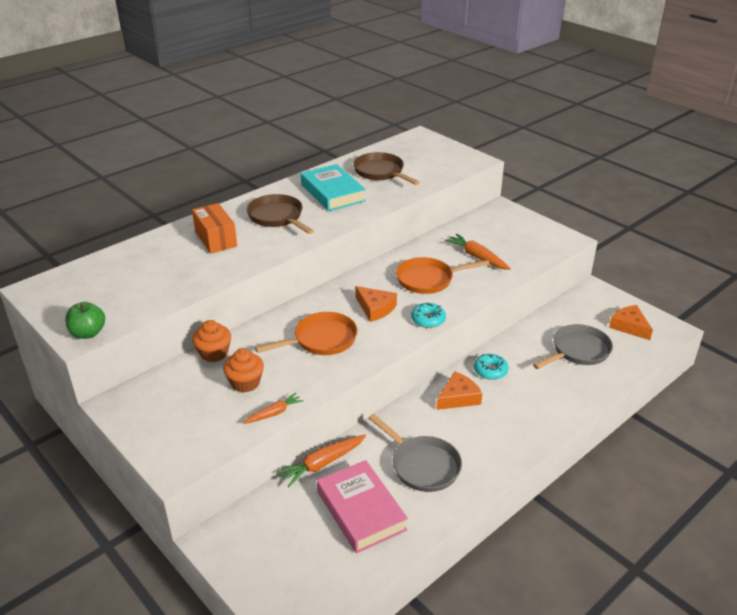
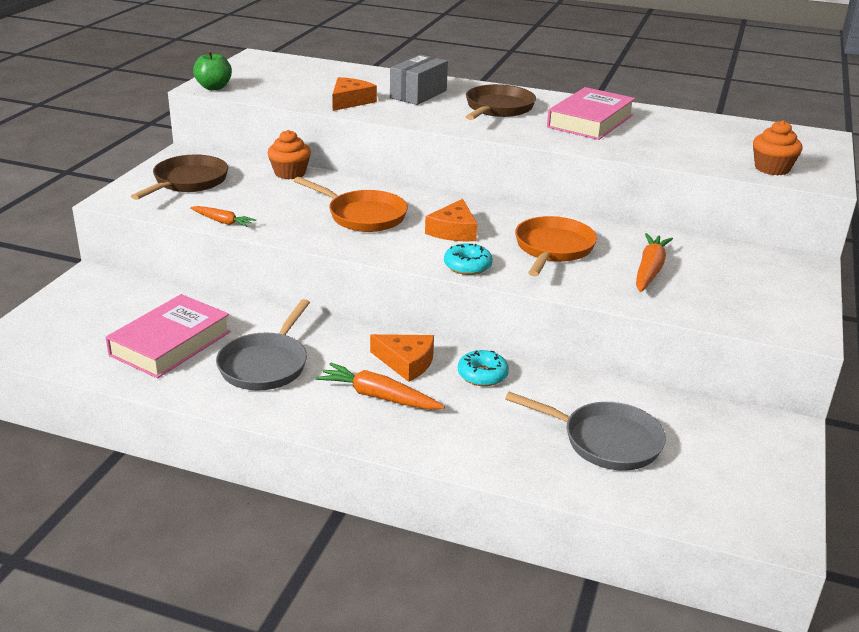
camera: 60 degrees right, 5 degrees down
(216, 239) = (418, 94): orange box -> grey box
(245, 383) = (257, 197): orange cupcake -> orange cupcake (772, 168)
(322, 464) = (226, 304): orange carrot -> orange carrot (378, 397)
(333, 193) = (590, 121): turquoise book -> pink book
(381, 172) = (682, 134): brown pan -> brown pan (188, 182)
(428, 279) = (553, 249): orange pan -> orange pan turned 60 degrees clockwise
(629, 326) = (729, 483): orange cheese -> orange cheese (350, 101)

